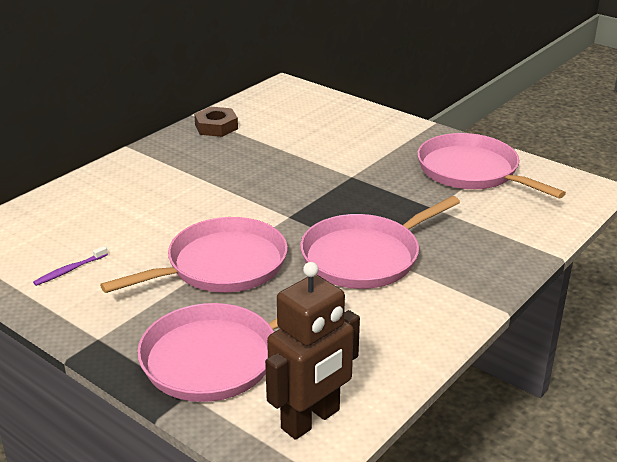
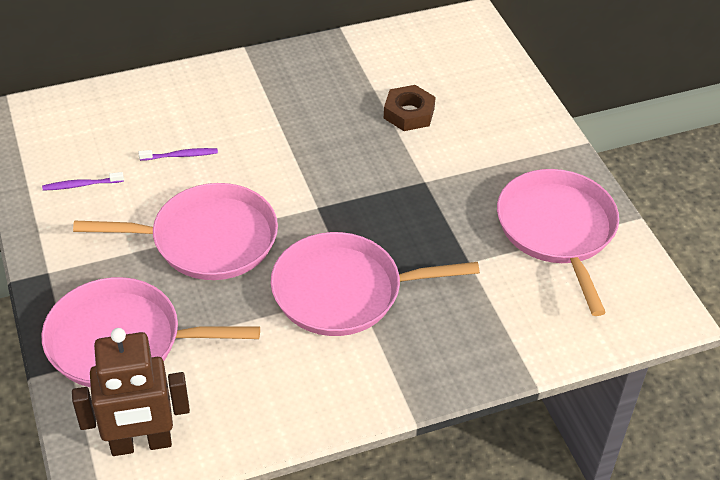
camera: 30 degrees right, 15 degrees up
(141, 223) = (180, 155): none -> purple toothbrush
(216, 127) = (349, 55): brown nut -> brown nut (409, 113)

